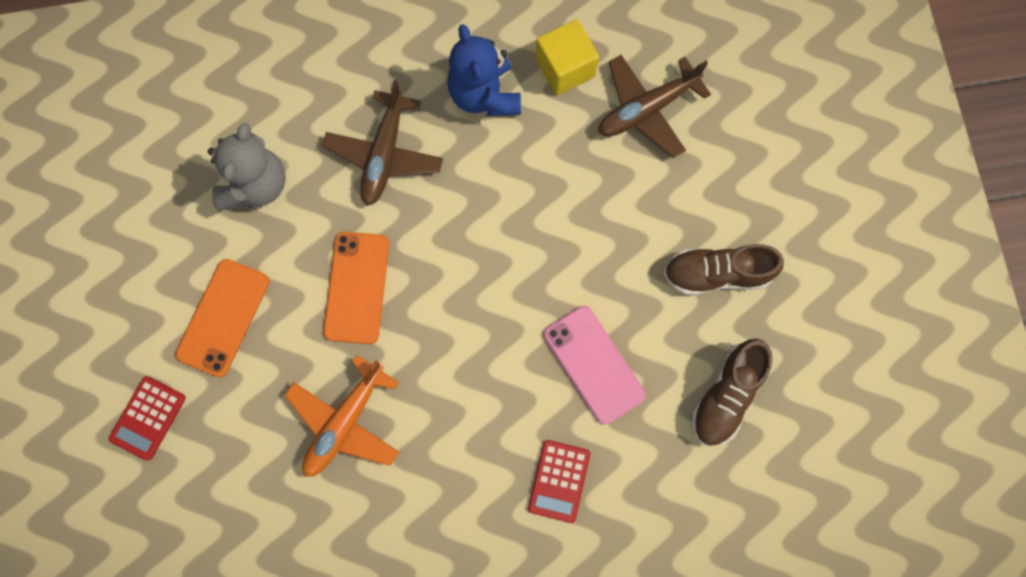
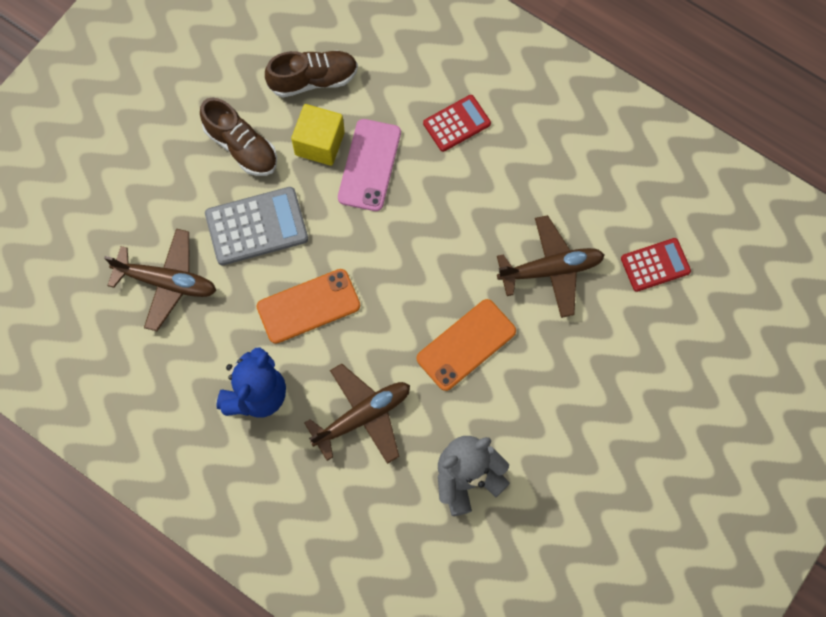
camera: 135 degrees left, 5 degrees down
(148, 418) = (673, 386): red calculator -> red calculator (655, 265)
(223, 317) = (569, 406): orange phone -> orange phone (308, 306)
(345, 422) = (551, 270): orange plane -> brown plane
(565, 68) = (185, 360): yellow cube -> yellow cube (319, 143)
(628, 220) = (256, 226): none -> grey calculator

